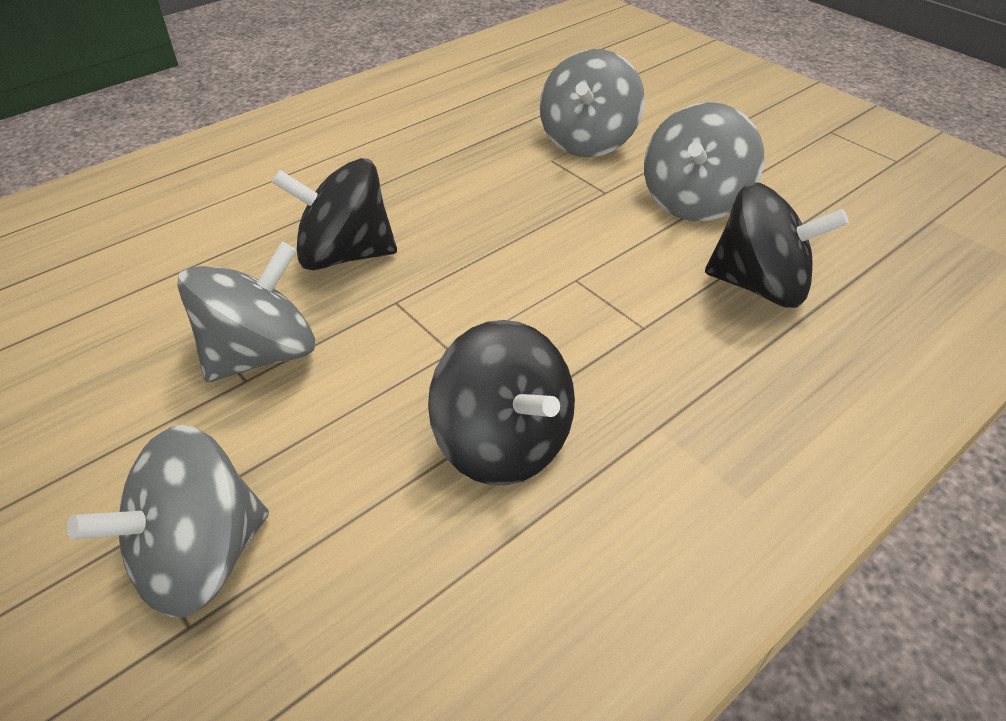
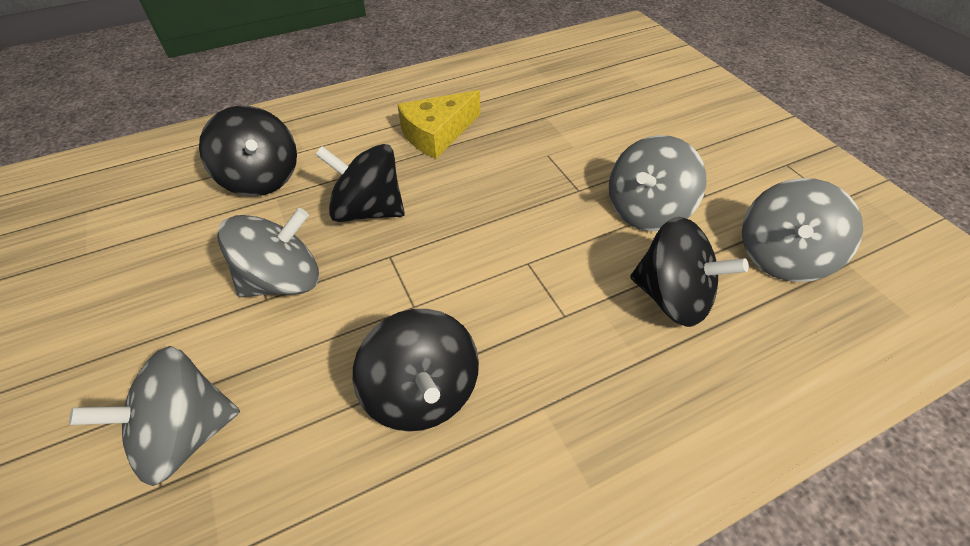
camera: 15 degrees right, 5 degrees up
(176, 241) = (261, 178): none -> black spinning top
(400, 155) = (437, 134): none -> yellow cheese
(587, 141) = (581, 143): grey spinning top -> grey spinning top (781, 257)

